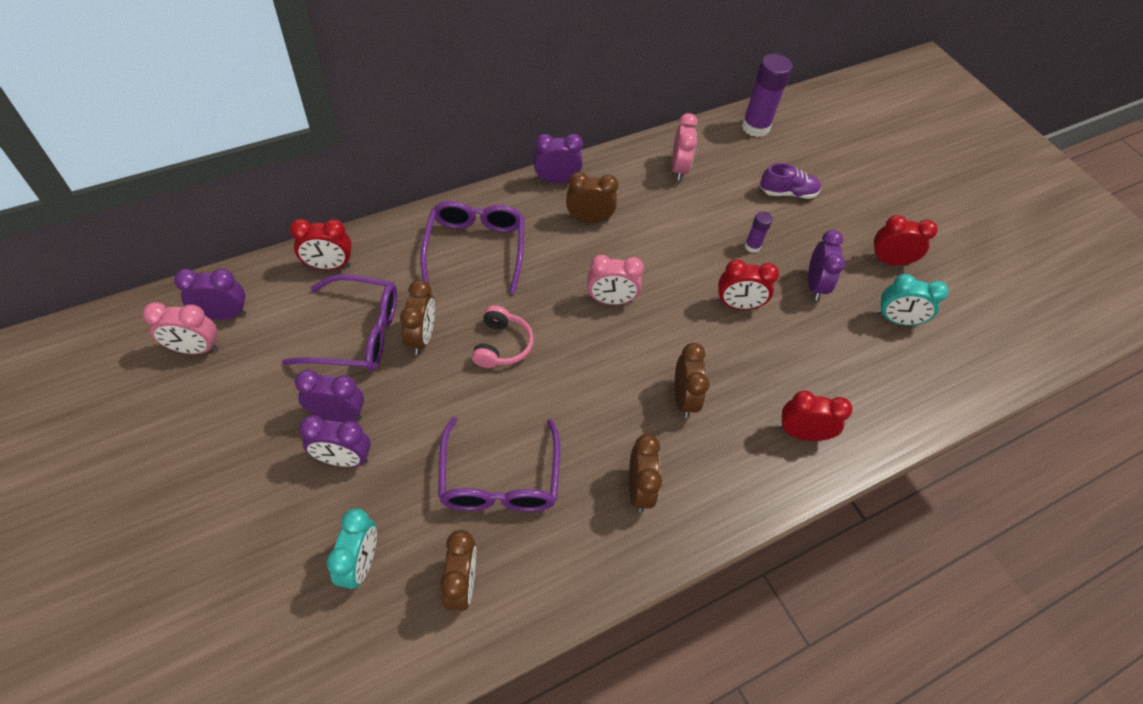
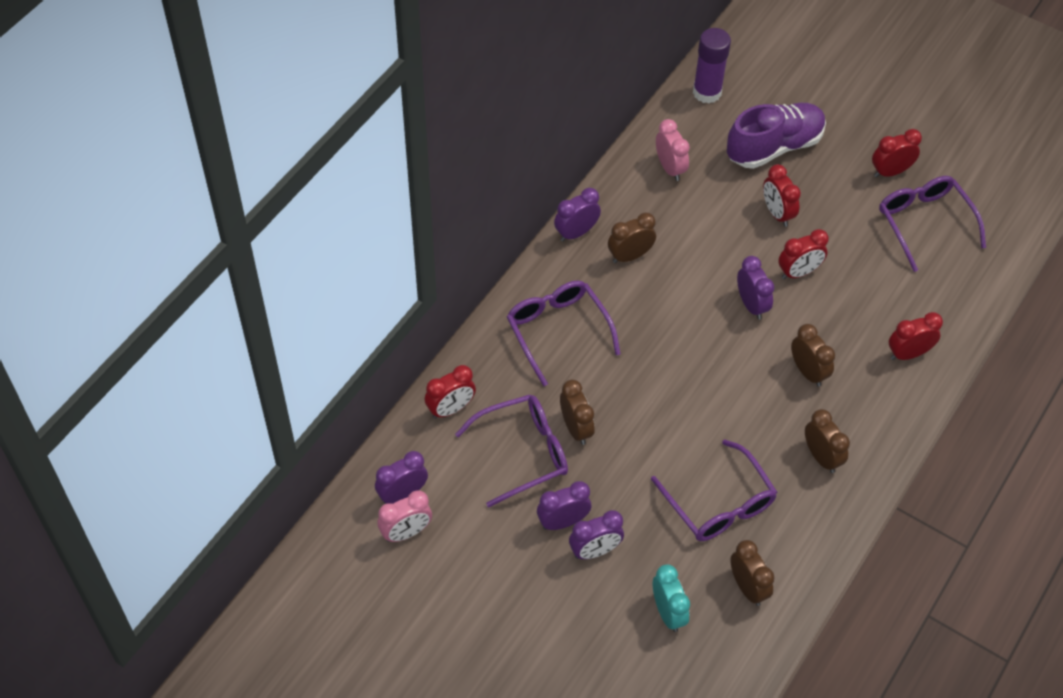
camera: 25 degrees left, 0 degrees up
(502, 345) = (643, 402): pink headphones -> none
(611, 300) = (699, 320): pink clock -> none
(752, 246) = (777, 213): purple glue stick -> red clock
(787, 193) = (774, 147): purple shoe -> purple shoe, size x1.87
(815, 285) = (846, 224): purple clock -> purple clock (751, 305)
(897, 320) = (924, 223): turquoise clock -> purple glasses

